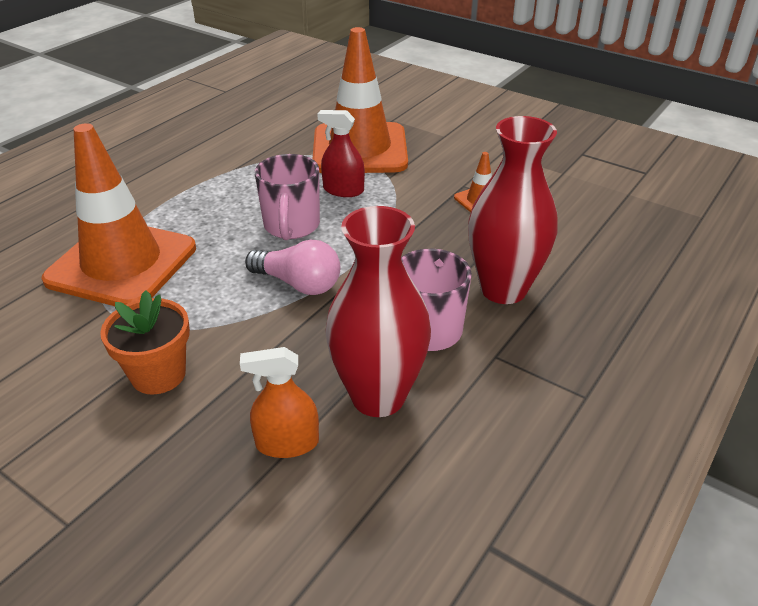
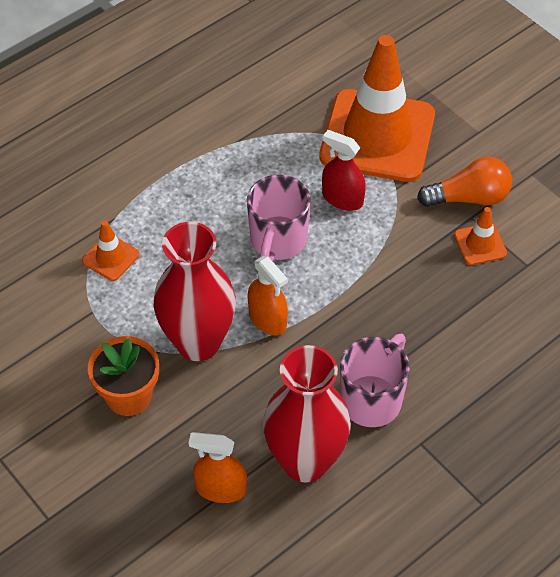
camera: 15 degrees right, 15 degrees up
(122, 264) = (110, 257): orange traffic cone -> orange traffic cone, size x0.40
(298, 284) = (267, 319): pink light bulb -> orange spray bottle
(456, 174) = (469, 198): none -> orange light bulb
(503, 289) = (457, 369): red vase -> red vase (198, 342)

